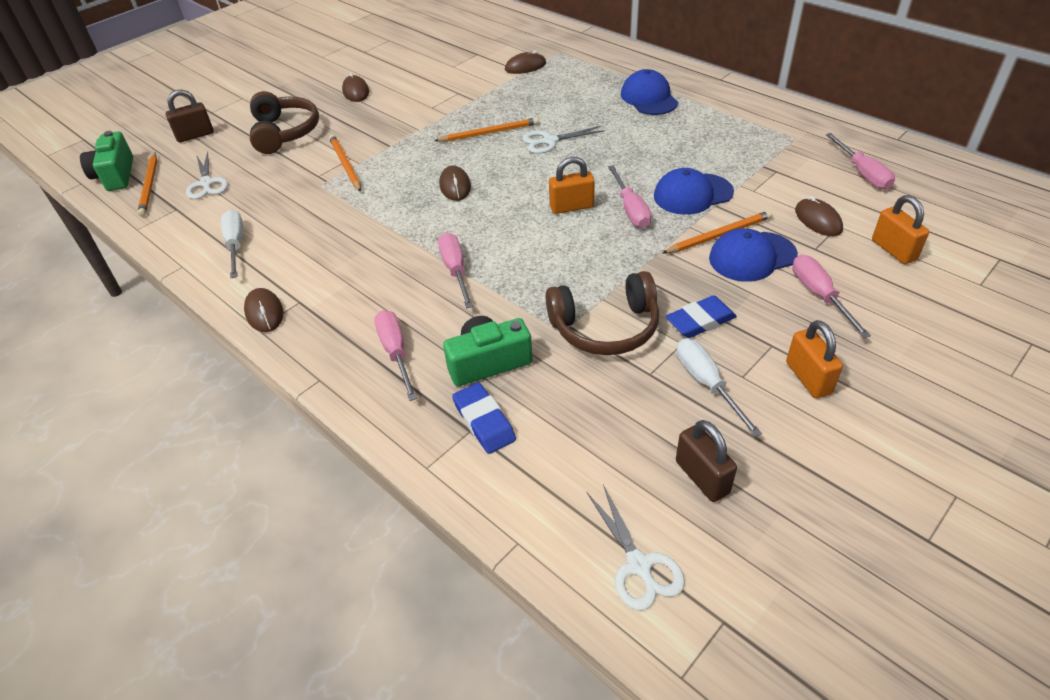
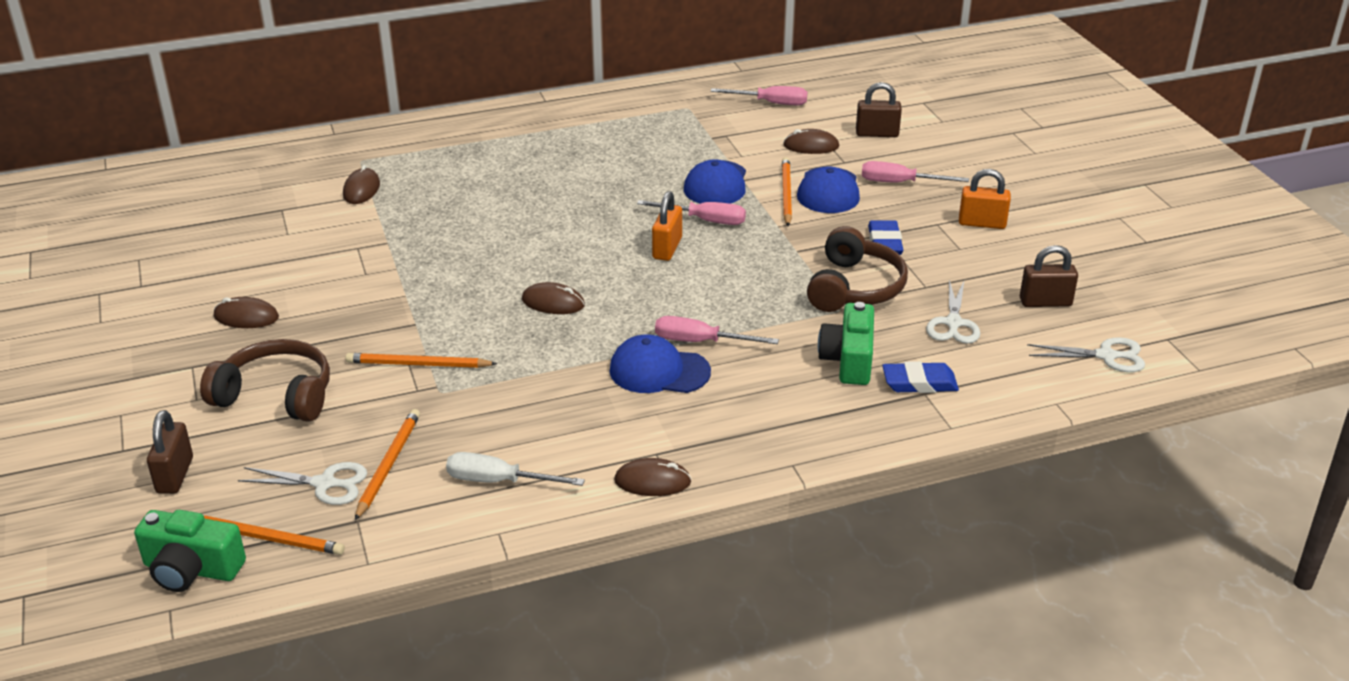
camera: 65 degrees left, 10 degrees down
(396, 352) = (792, 408): pink screwdriver -> none
(489, 133) = (474, 253): orange pencil -> orange pencil (388, 465)
(549, 141) = (537, 224): white scissors -> white scissors (953, 323)
(649, 98) = (529, 146): blue cap -> blue cap (659, 371)
(706, 383) = (956, 266): white screwdriver -> none
(893, 250) = (877, 134): orange padlock -> brown padlock

